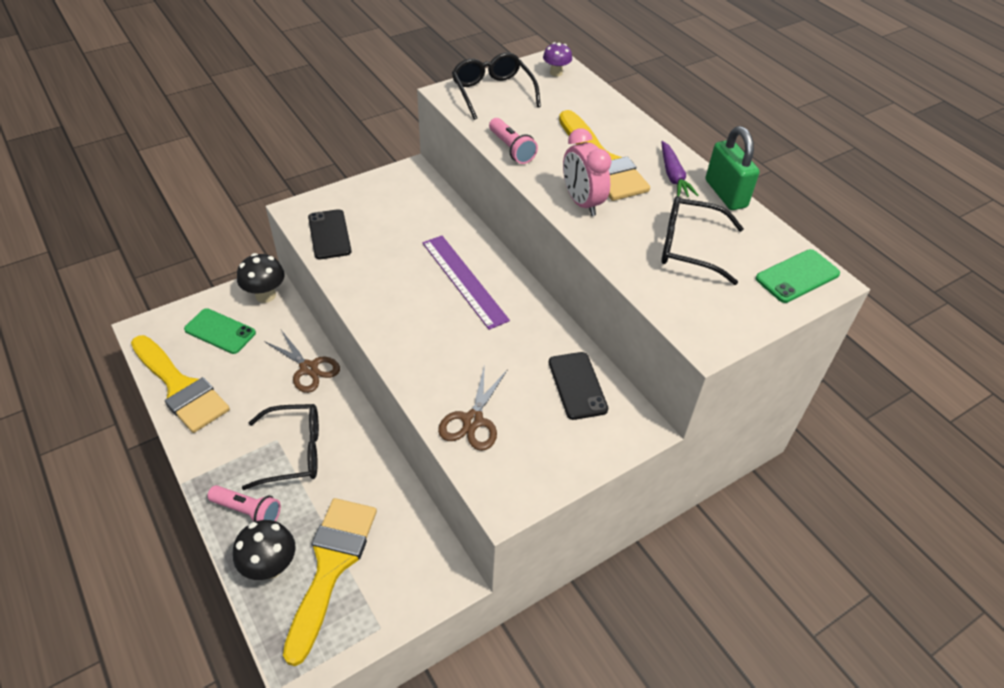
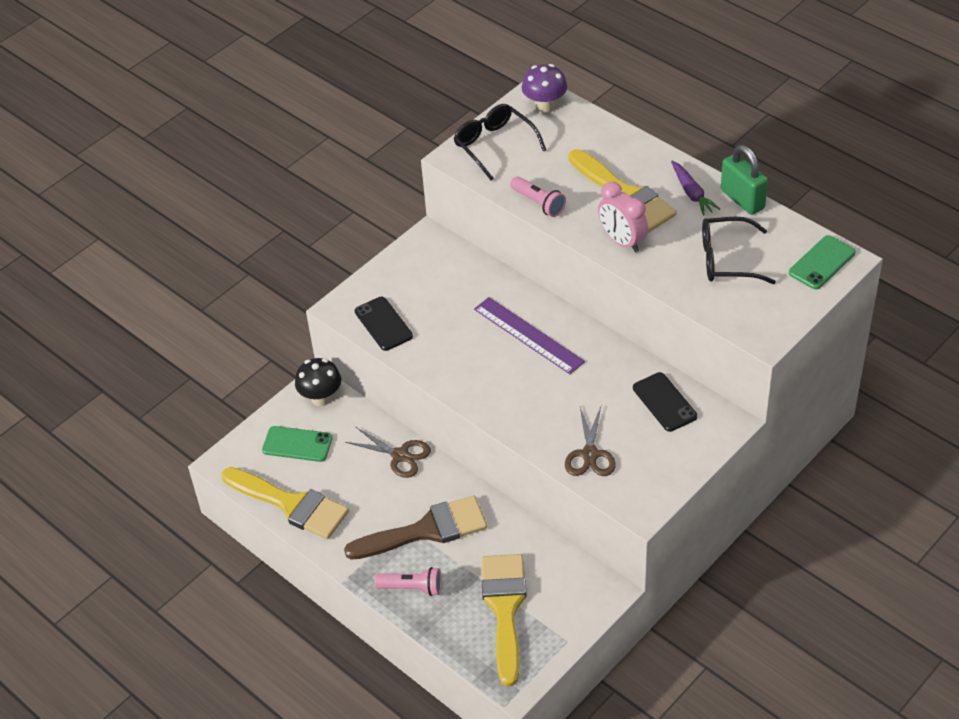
camera: 10 degrees left, 0 degrees up
(270, 566) = (455, 623): black mushroom -> none
(294, 452) = (426, 530): black glasses -> brown brush
(556, 73) = (544, 106): purple mushroom -> purple mushroom, size x1.55

